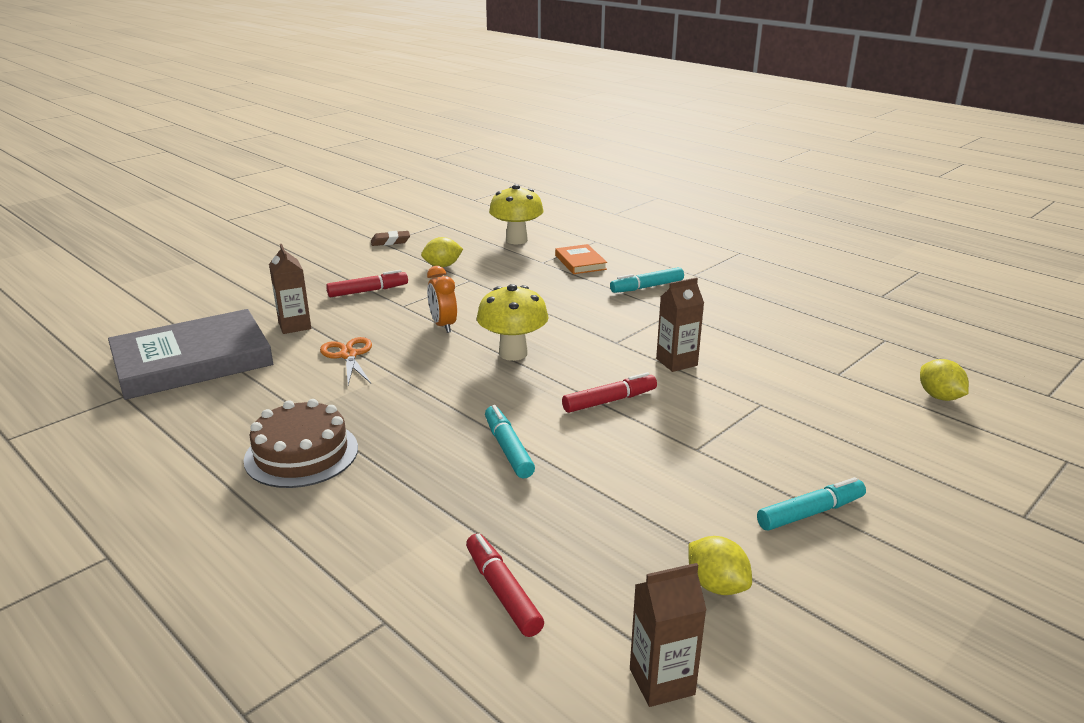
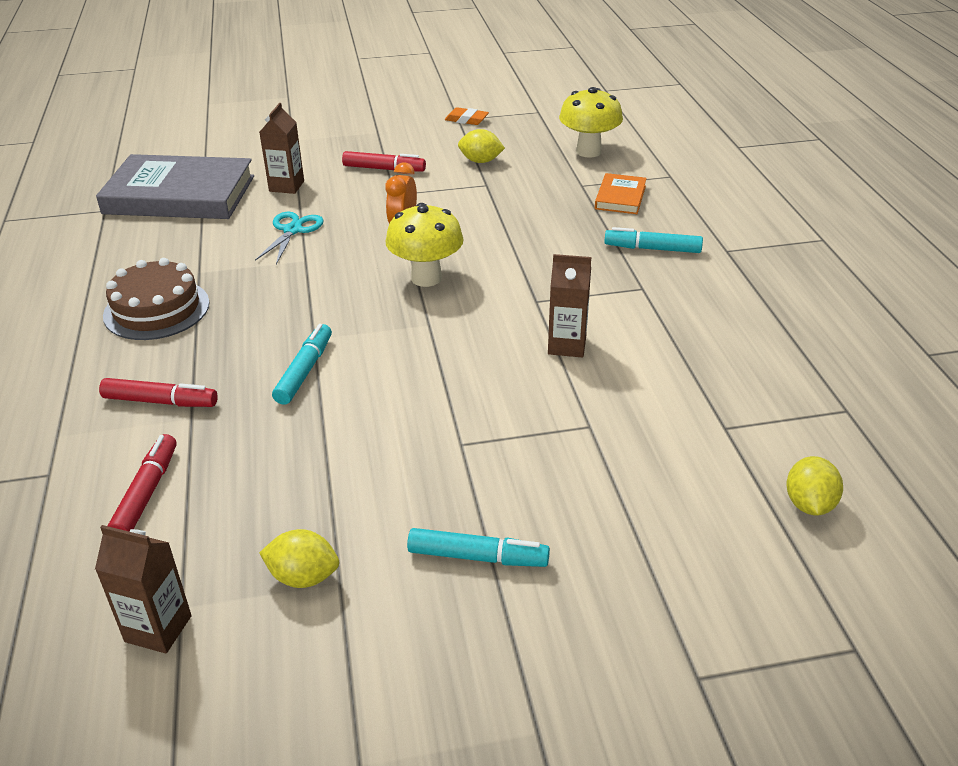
camera: 35 degrees right, 10 degrees up
(348, 355) = (292, 230): orange scissors -> turquoise scissors
(390, 242) = (466, 120): brown eraser -> orange eraser
(609, 401) = (448, 361): red marker -> red marker (160, 401)
(716, 585) = (303, 577): yellow lemon -> yellow lemon turned 75 degrees counterclockwise

